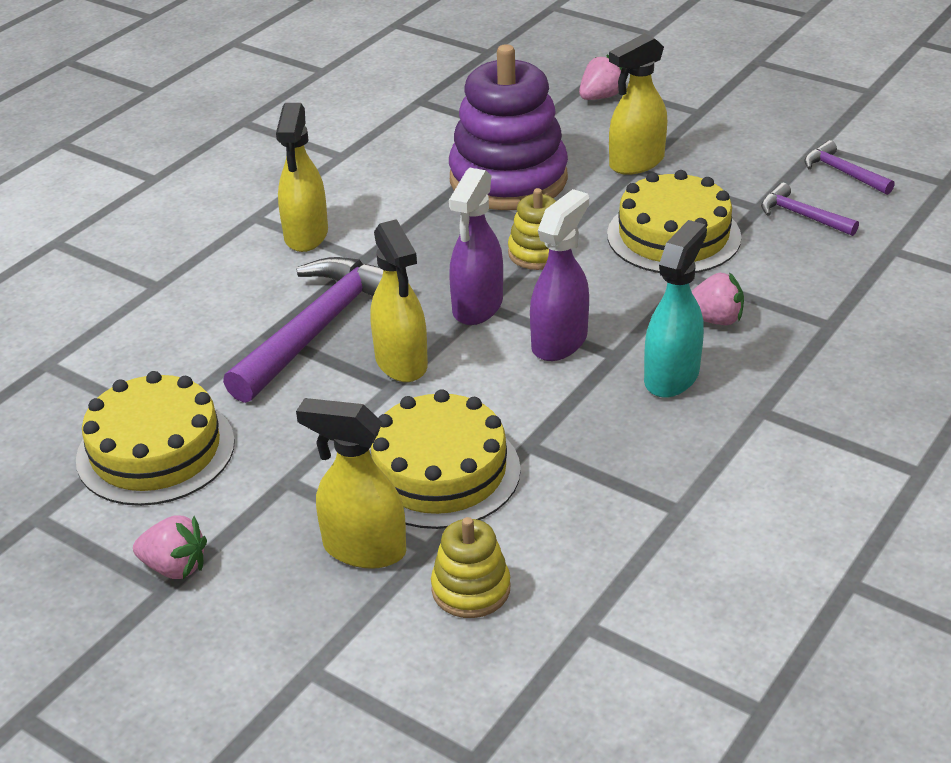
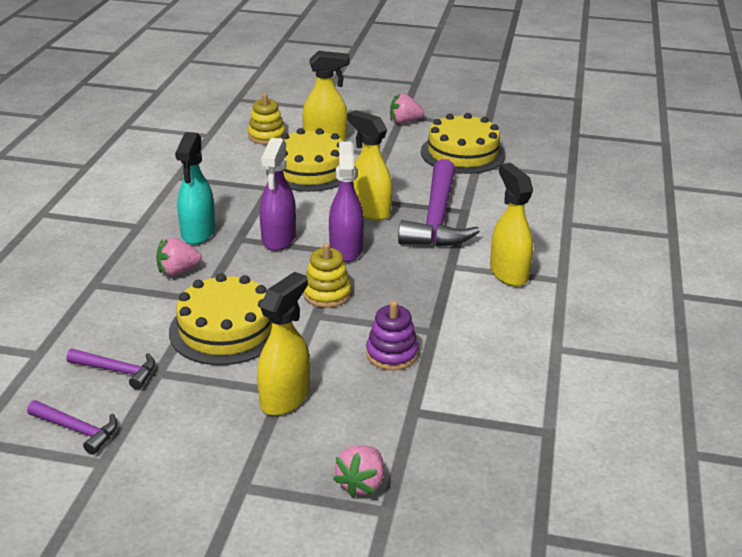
camera: 155 degrees right, 5 degrees down
(508, 179) = (392, 354): purple stacking toy -> purple stacking toy, size x0.48

